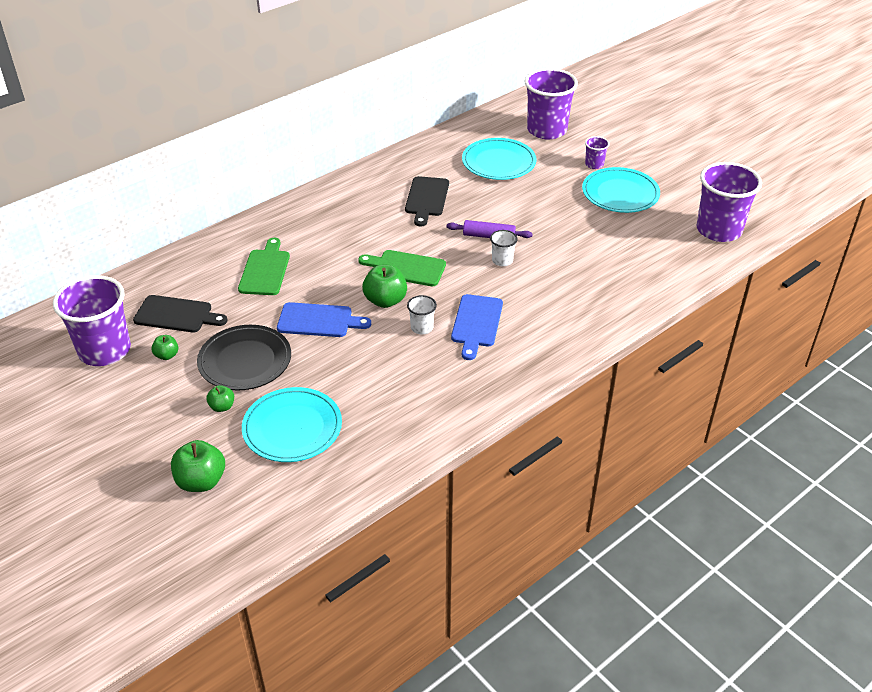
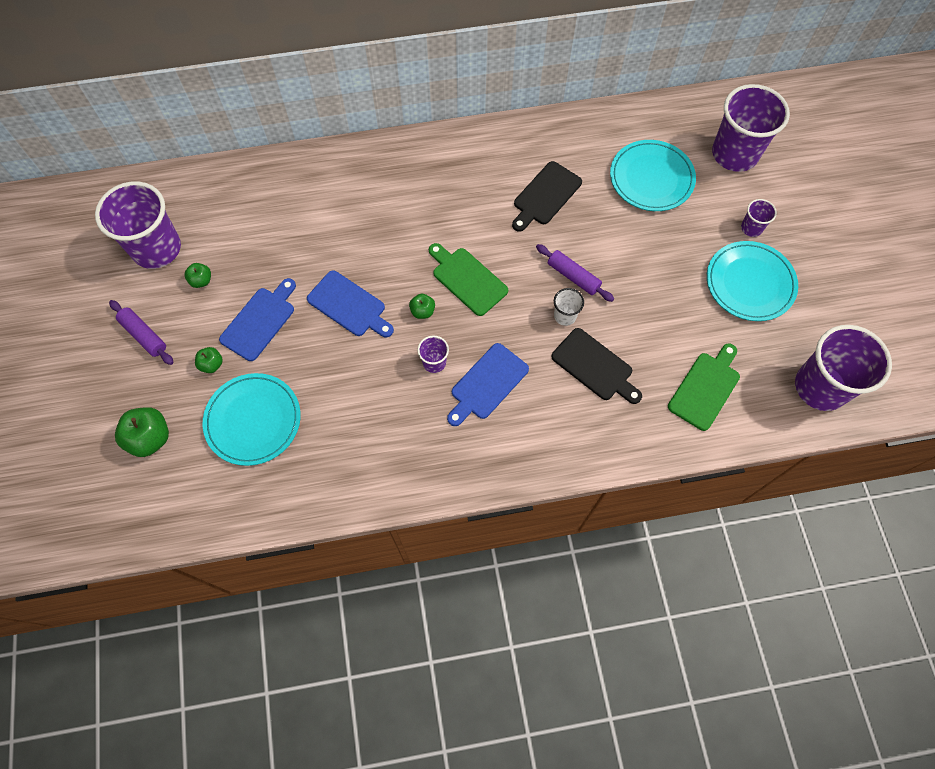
camera: 30 degrees right, 25 degrees up
(138, 413) = (144, 335): none -> purple rolling pin
(176, 315) = (235, 236): black cutting board -> black cutting board (595, 366)
(245, 361) = (260, 321): black plate -> blue cutting board
(265, 270) = (340, 218): green cutting board -> green cutting board (705, 388)
(385, 300) = (422, 311): green apple -> green apple, size x0.56
(422, 327) = (434, 362): white cup -> purple cup

